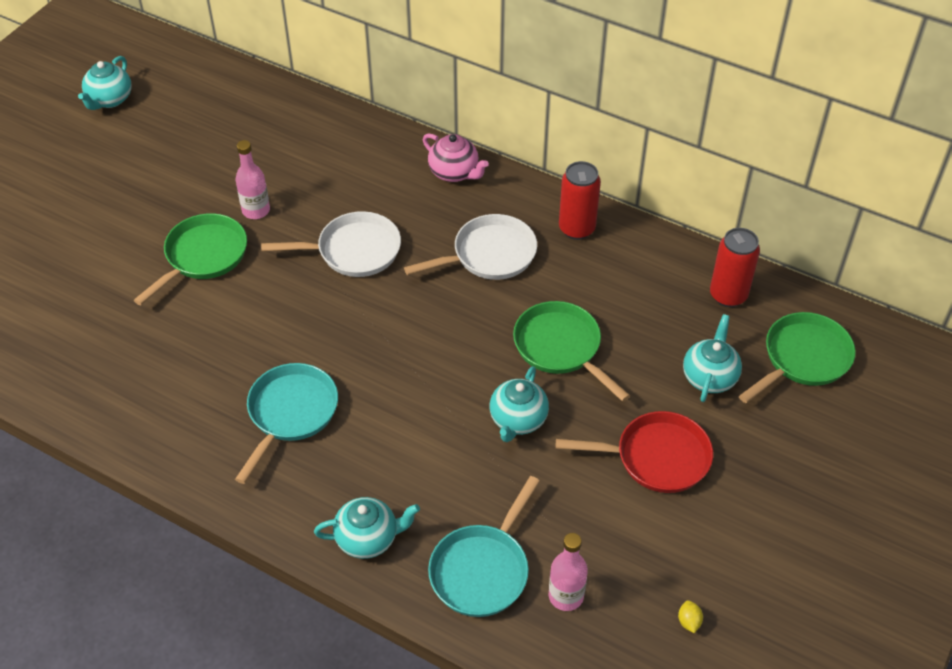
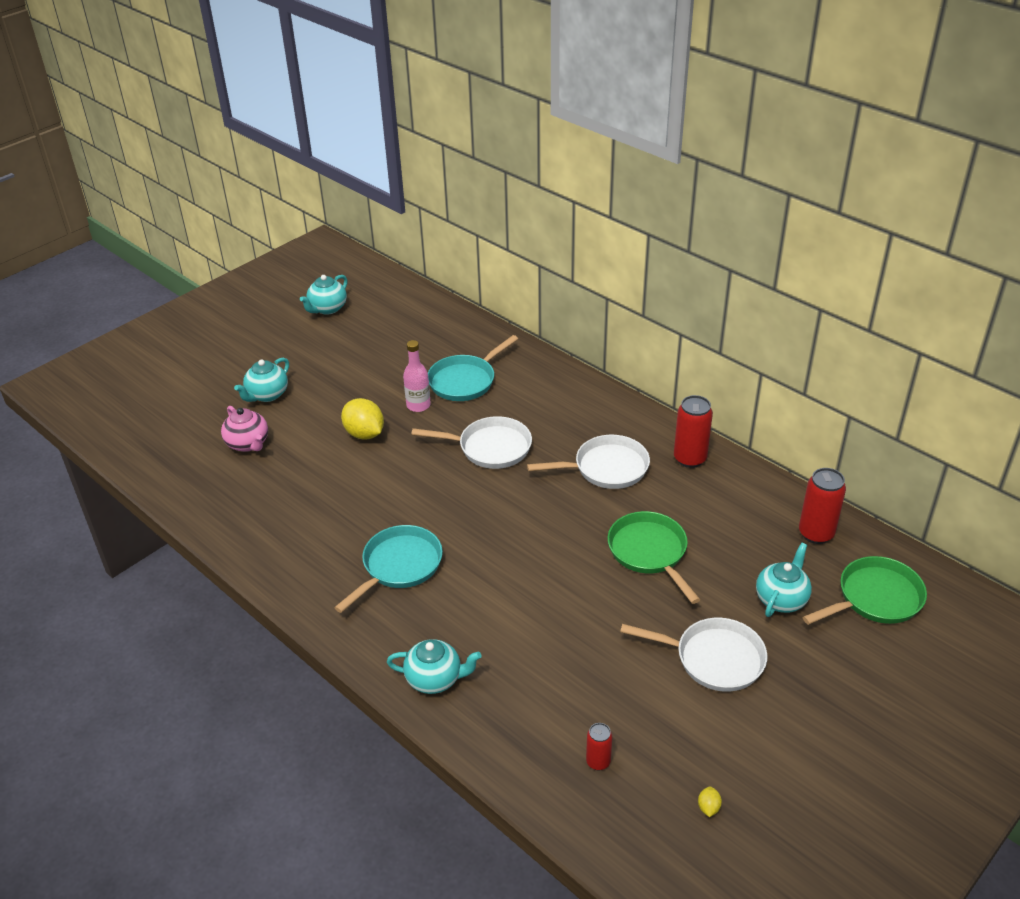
camera: 15 degrees right, 10 degrees down
(203, 256) = (364, 434): green pan -> yellow lemon
(454, 173) = (594, 400): pink teapot -> pink teapot (248, 444)
(482, 570) = (528, 724): turquoise pan -> turquoise pan (465, 381)
(518, 420) = (594, 605): turquoise teapot -> turquoise teapot (267, 395)
(566, 596) = (598, 762): pink bottle -> red can
(656, 457) = (714, 659): red pan -> white pan

